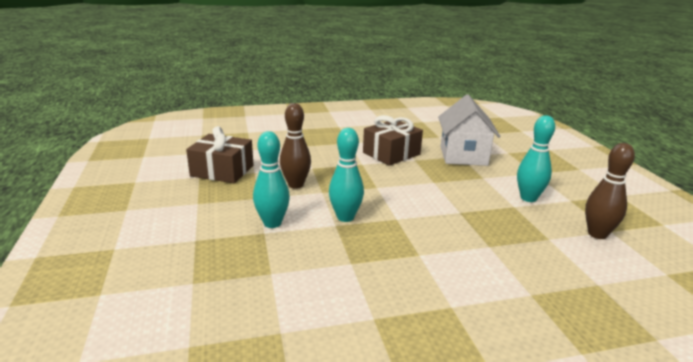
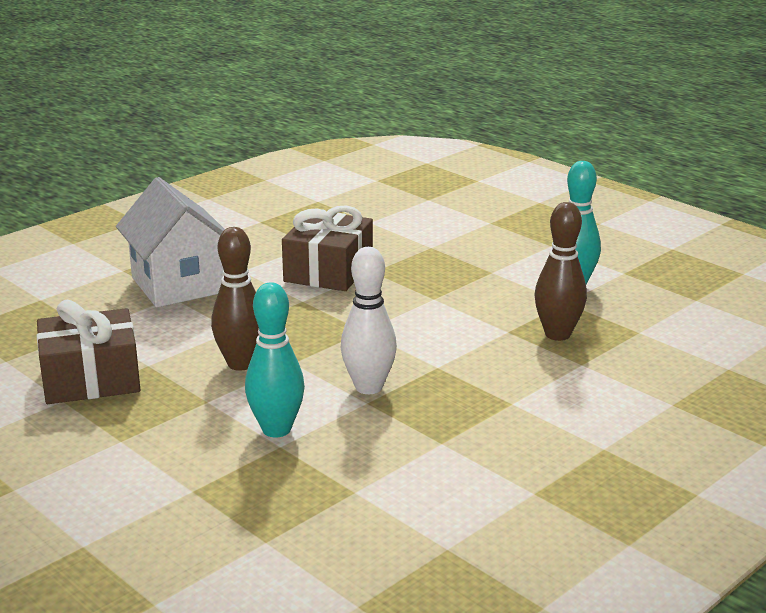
camera: 30 degrees left, 0 degrees up
(345, 217) = (368, 387): turquoise bowling pin -> white bowling pin
(463, 156) = (435, 245): white house -> white house (179, 285)
(597, 234) = (685, 308): brown bowling pin -> brown bowling pin (557, 334)

